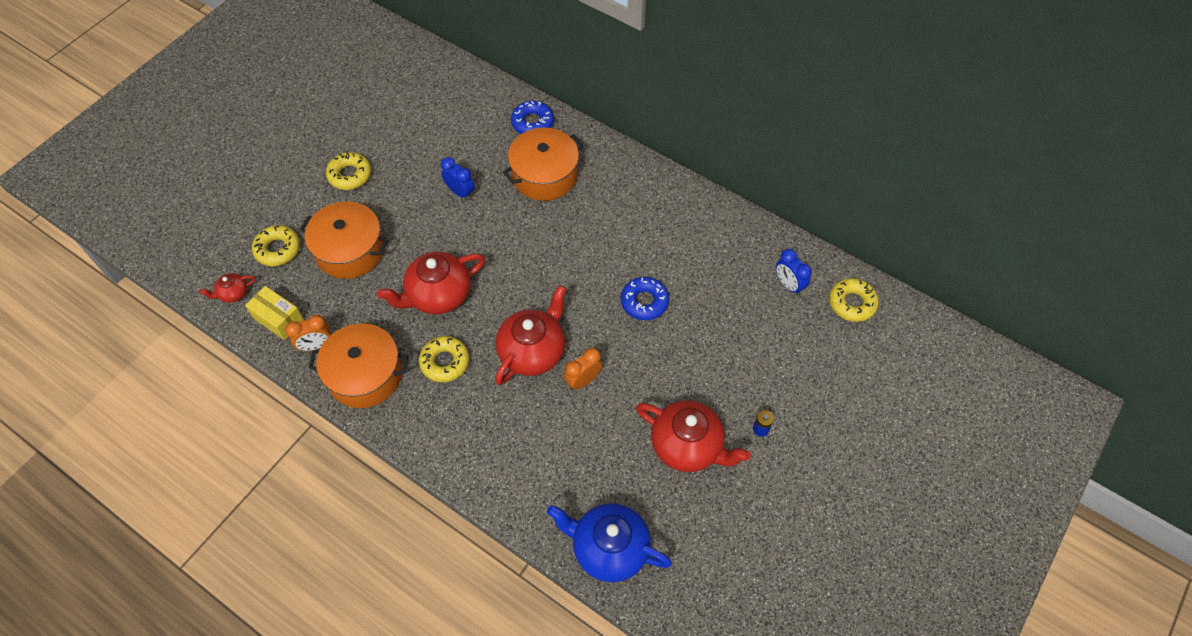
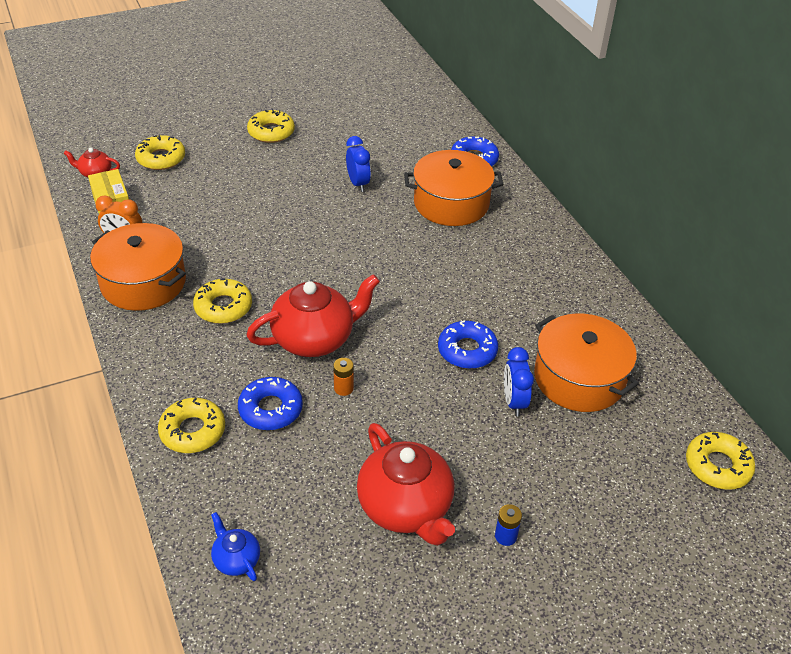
camera: 30 degrees right, 15 degrees down
(350, 250) = (220, 185): orange pot -> orange pot (579, 378)
(438, 295) = (266, 252): red teapot -> none
(505, 475) = (192, 431): none -> yellow donut
(546, 426) = (270, 409): none -> blue donut
(583, 380) = (343, 388): orange clock -> orange battery
(609, 548) = (236, 559): blue teapot -> blue teapot, size x0.48
(788, 285) = (648, 411): blue clock -> blue clock (514, 402)

